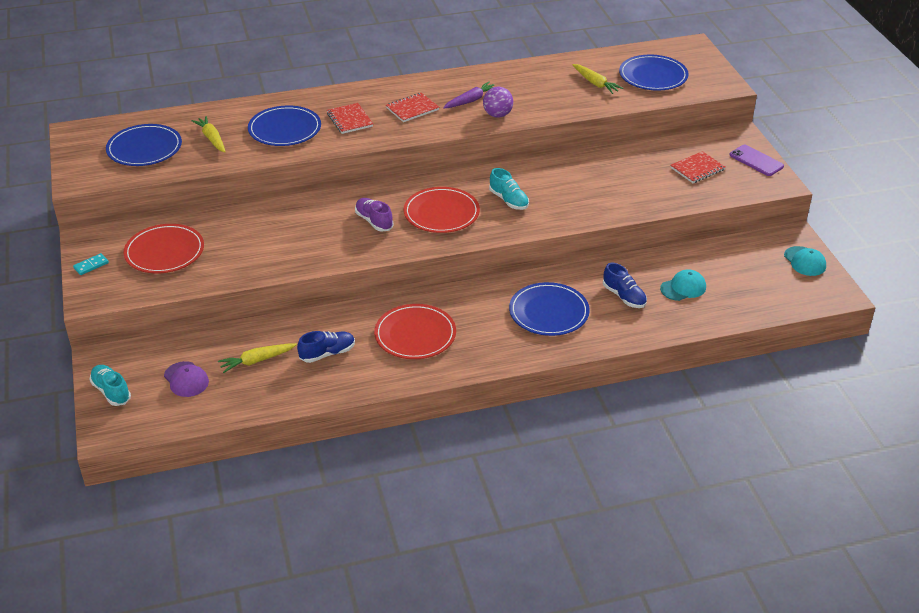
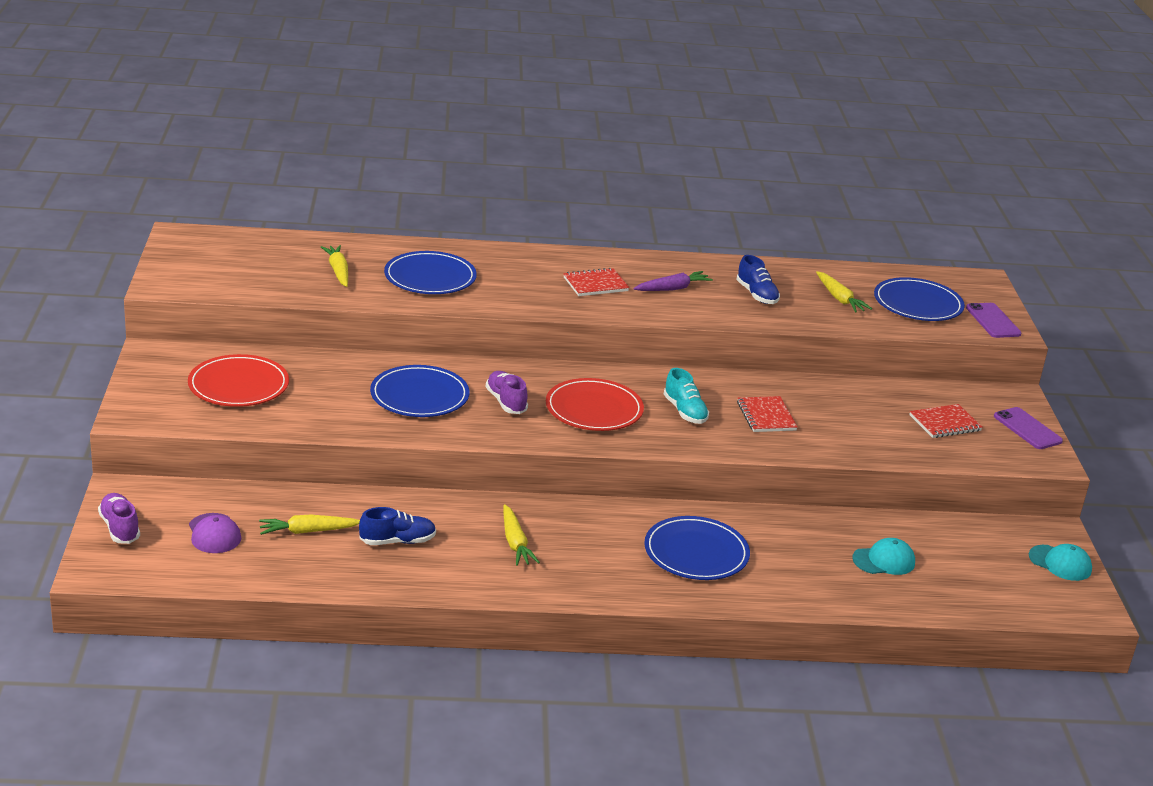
camera: 10 degrees right, 10 degrees down
(91, 265) = (146, 382): turquoise domino -> none
(111, 391) = (120, 528): turquoise shoe -> purple shoe
(144, 148) = (254, 266): blue plate -> blue plate (419, 396)
(349, 120) = (513, 282): red notebook -> red notebook (766, 416)
(415, 335) = (515, 543): red plate -> yellow carrot
(497, 115) = (700, 310): purple ball -> none
(624, 297) = (801, 555): blue shoe -> blue shoe (757, 295)
(711, 79) = (993, 321): none -> purple phone
(805, 261) = (1060, 563): turquoise cap -> turquoise cap turned 45 degrees counterclockwise

